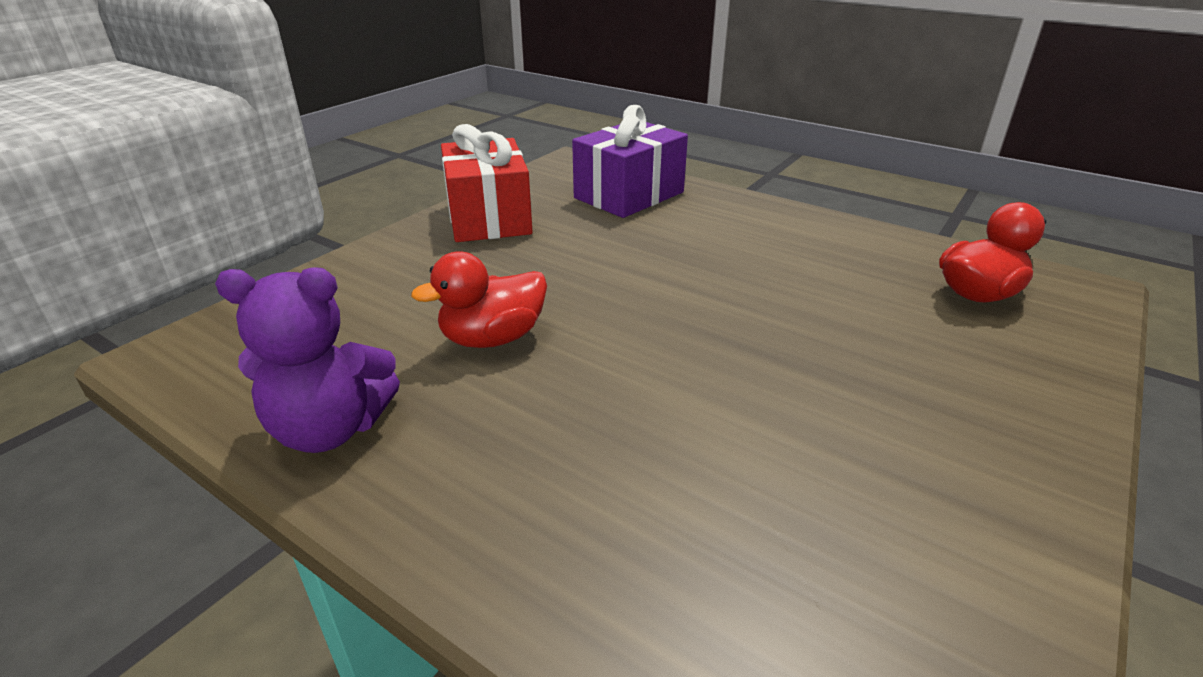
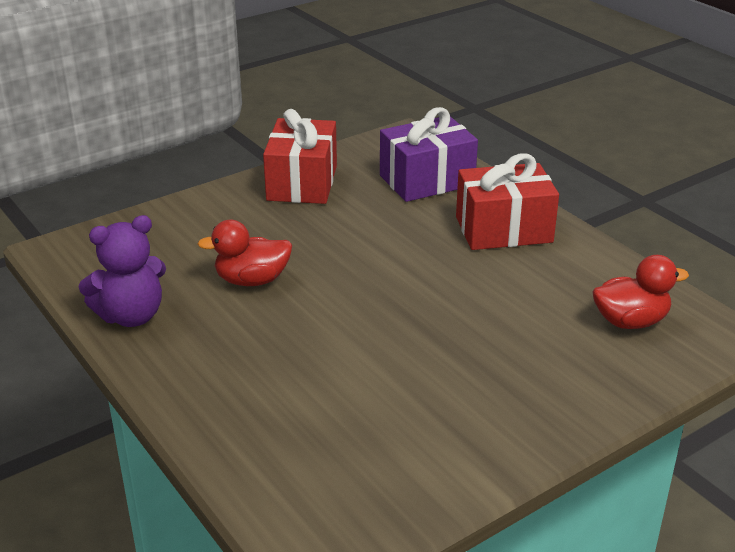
camera: 20 degrees right, 0 degrees up
(330, 429) = (131, 316): purple teddy bear -> purple teddy bear turned 45 degrees counterclockwise
(752, 227) = (503, 229): none -> red gift

